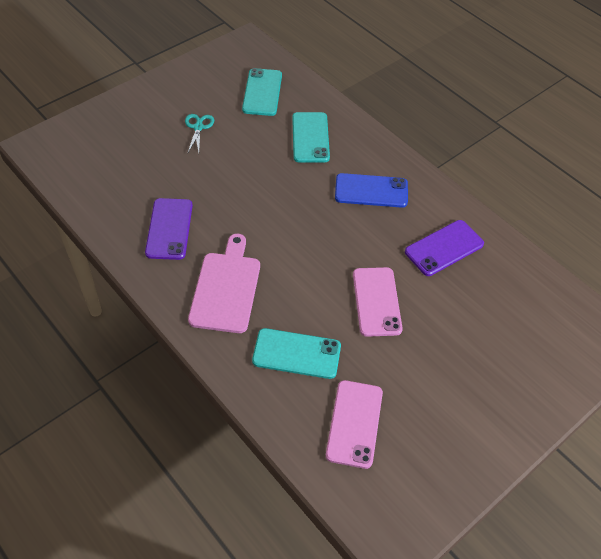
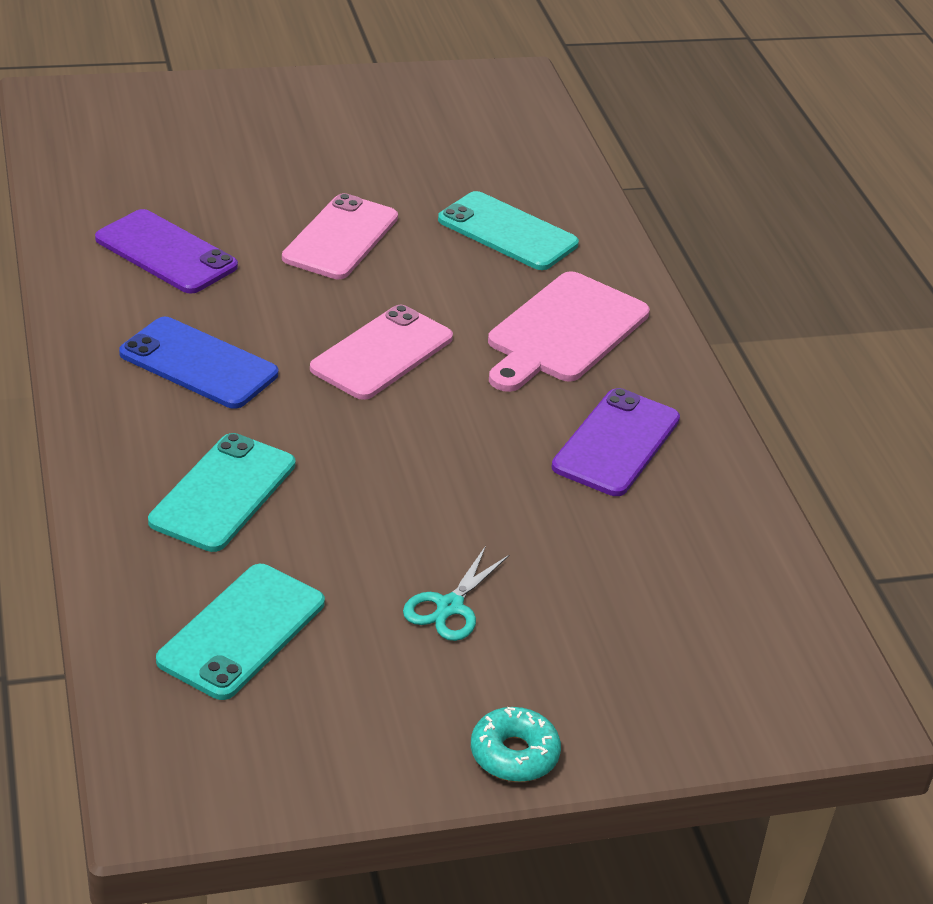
camera: 155 degrees left, 15 degrees down
(149, 88) = (514, 754): none -> turquoise donut
(354, 423) = (482, 155): pink phone -> pink phone (382, 353)
(444, 248) = (166, 253): purple phone -> purple phone turned 45 degrees clockwise

